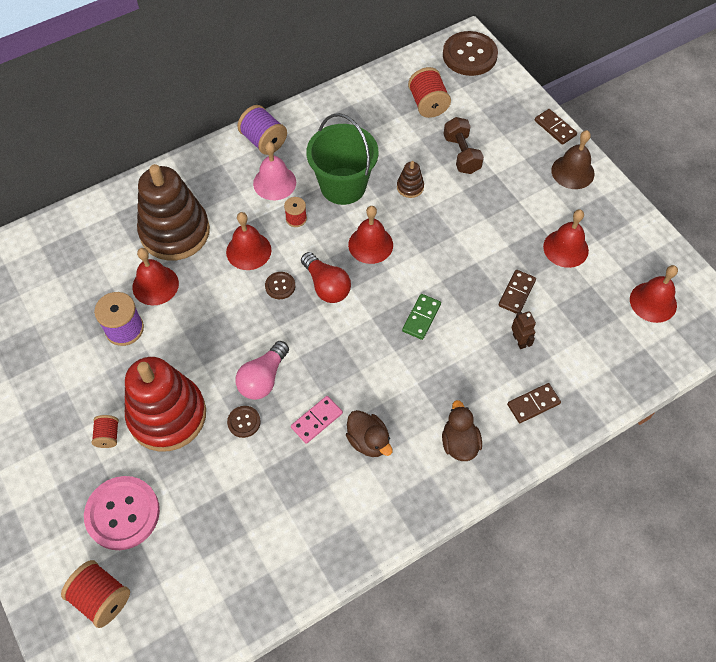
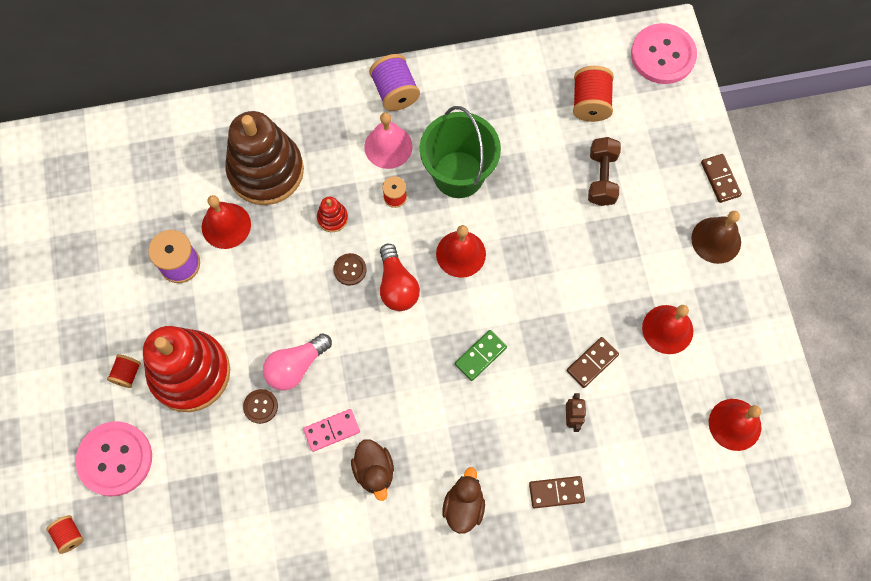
camera: 20 degrees right, 10 degrees up
(101, 598) = (69, 535): red spool -> red spool, size x0.59
(248, 251) = (332, 218): red bell -> red stacking toy
(410, 187) = (529, 199): brown stacking toy -> none
(469, 55) = (663, 55): brown button -> pink button

